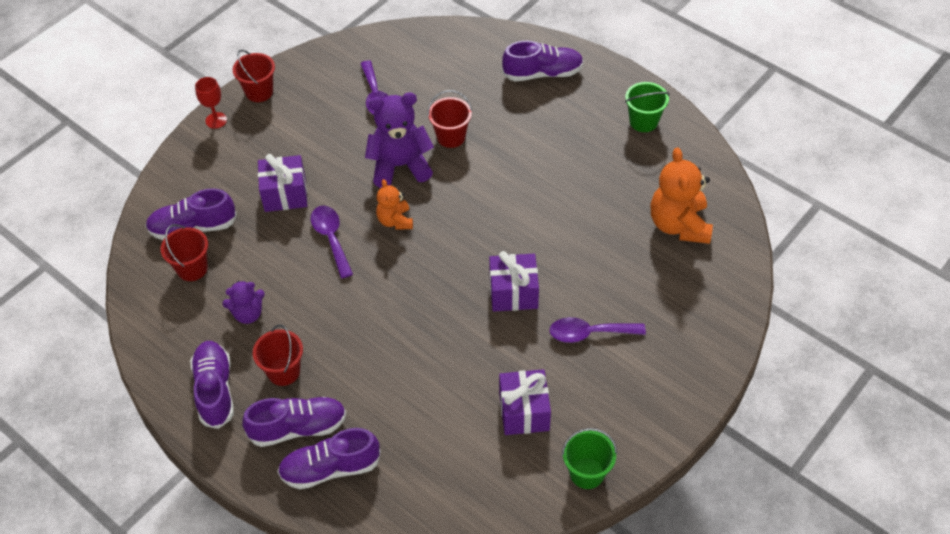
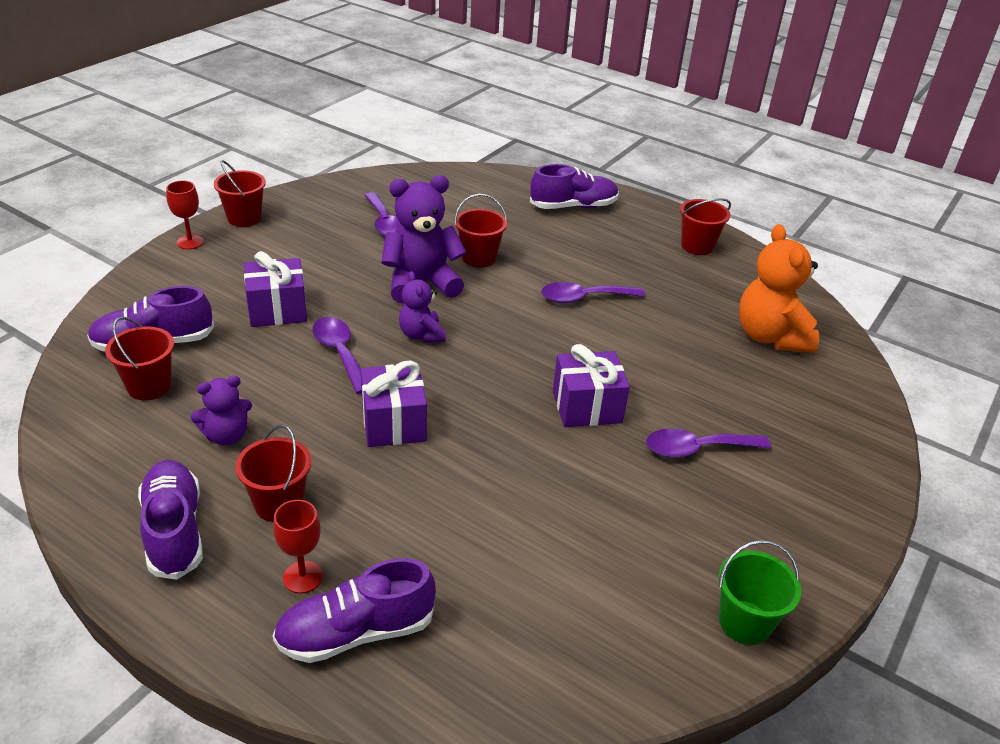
camera: 10 degrees left, 15 degrees down
(298, 428) = (303, 577): purple shoe -> red goblet
(395, 221) = (421, 335): orange teddy bear -> purple teddy bear
(524, 411) = (633, 544): purple gift -> purple gift (394, 423)
(531, 182) = (583, 298): none -> purple spoon
(643, 121) = (697, 246): green bucket -> red bucket

